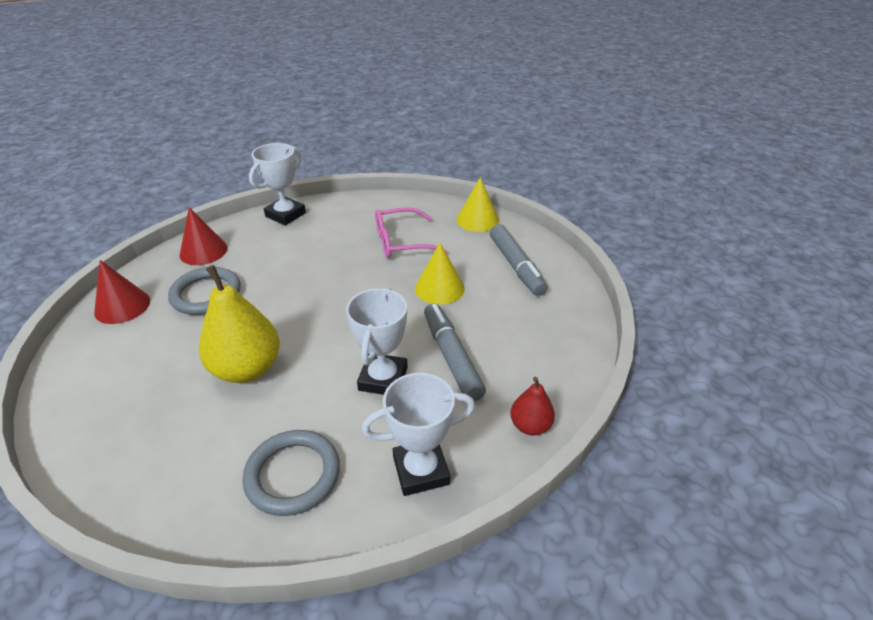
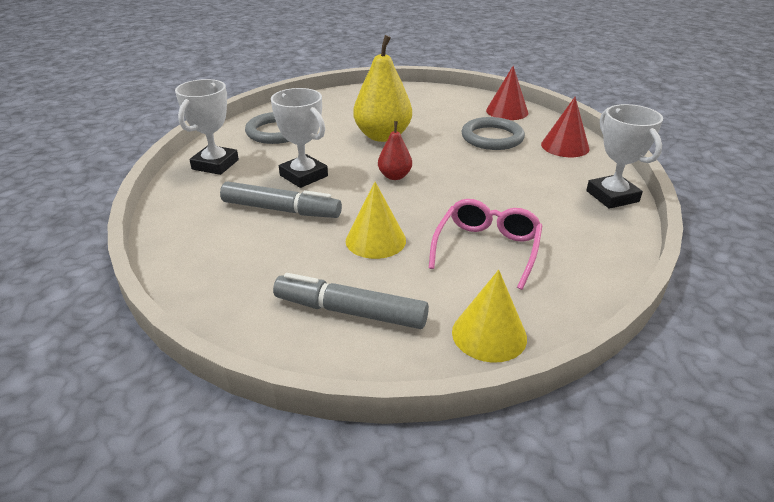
camera: 125 degrees right, 5 degrees down
(530, 426) = (172, 214): red pear -> red pear (394, 176)

